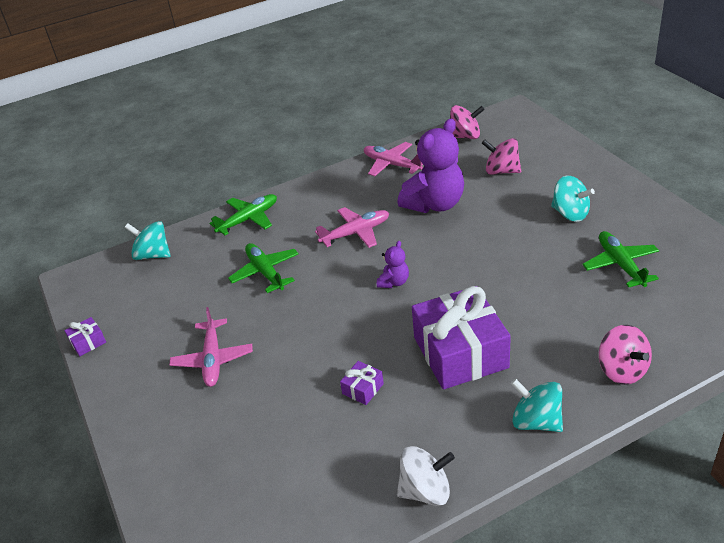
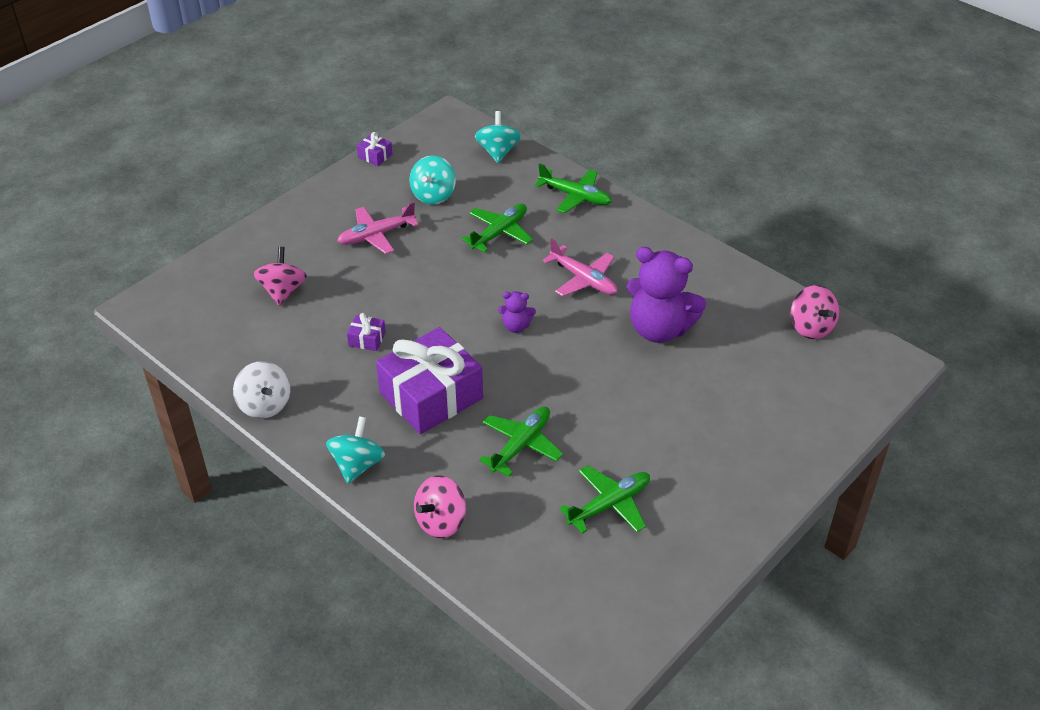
camera: 65 degrees right, 5 degrees up
(392, 165) = (720, 277): pink plane -> none
(501, 171) = (750, 374): pink spinning top -> pink spinning top (283, 291)
(541, 303) = (521, 445): none -> green plane
(570, 214) = (689, 449): turquoise spinning top -> turquoise spinning top (433, 195)

